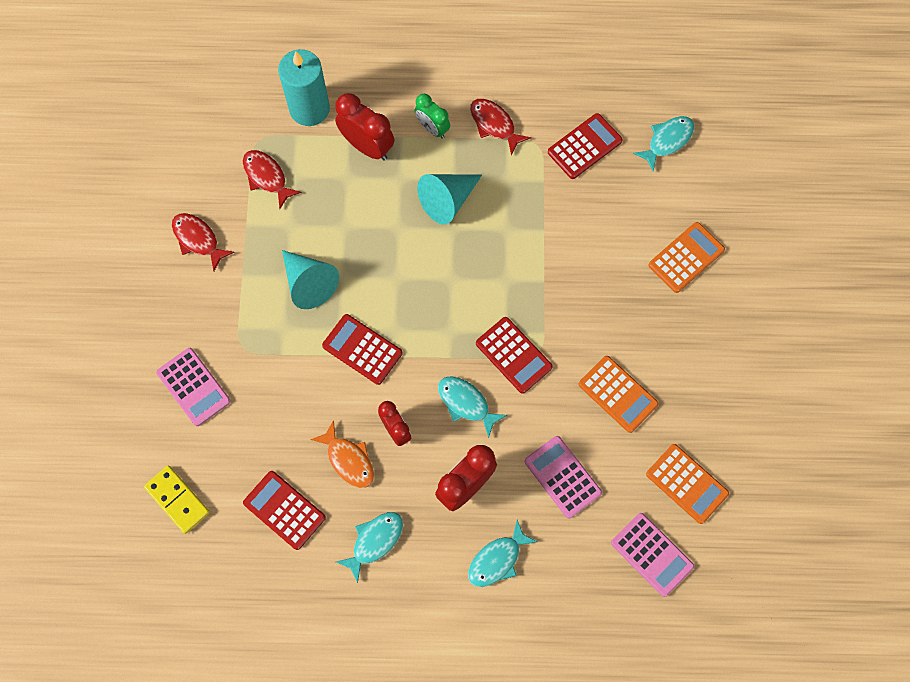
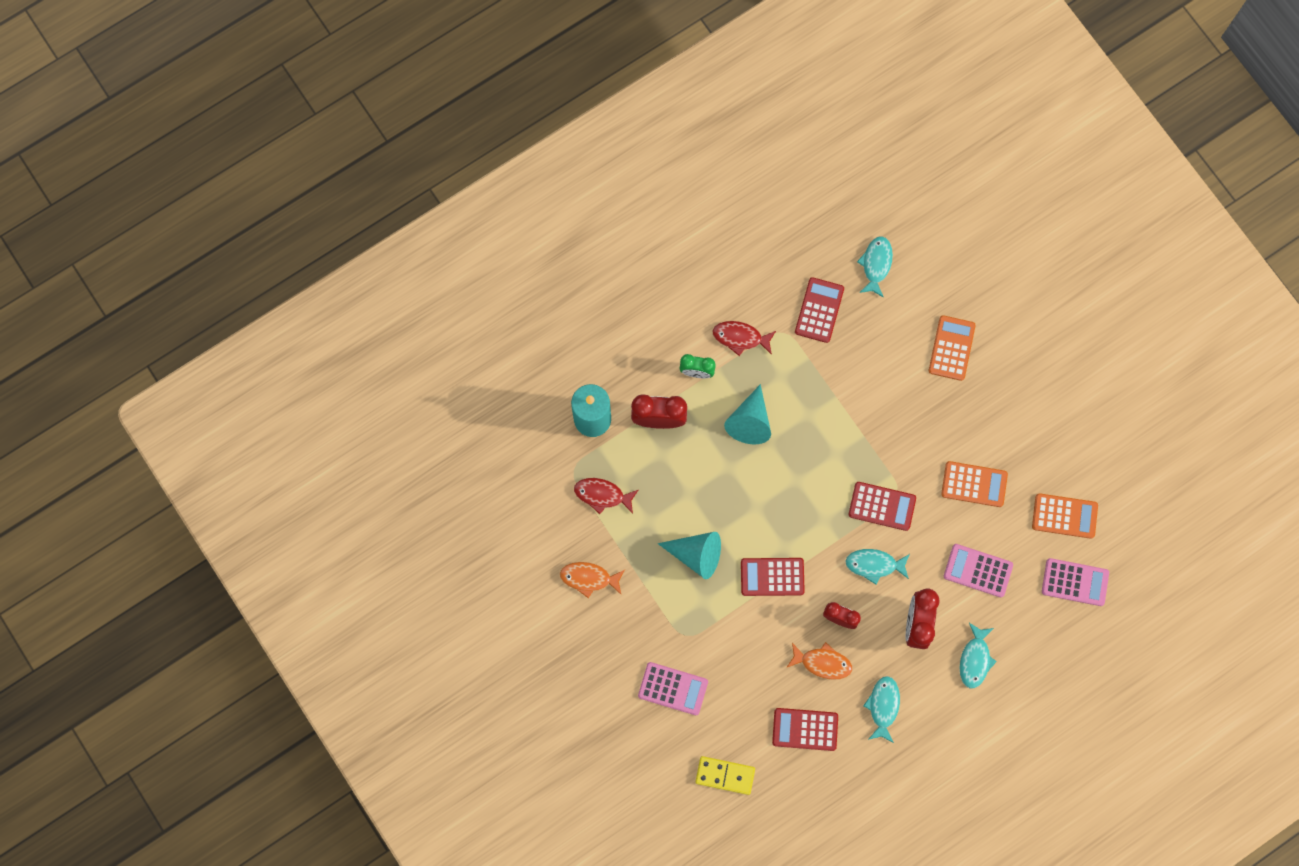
camera: 35 degrees left, 5 degrees up
(198, 239) = (589, 578): red fish -> orange fish

